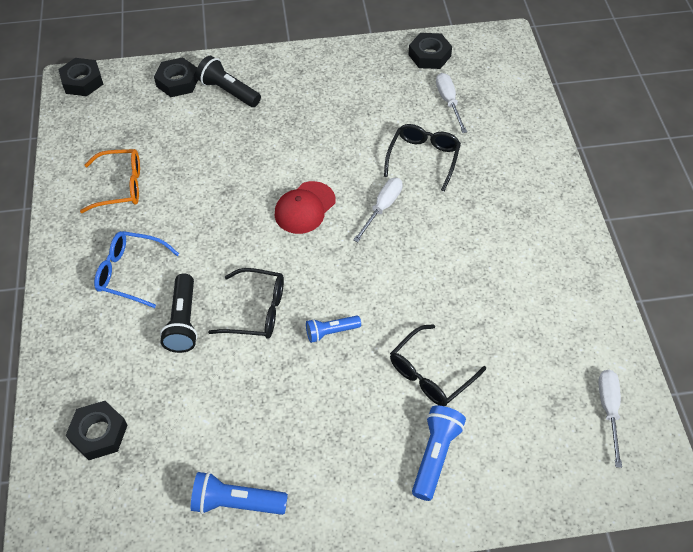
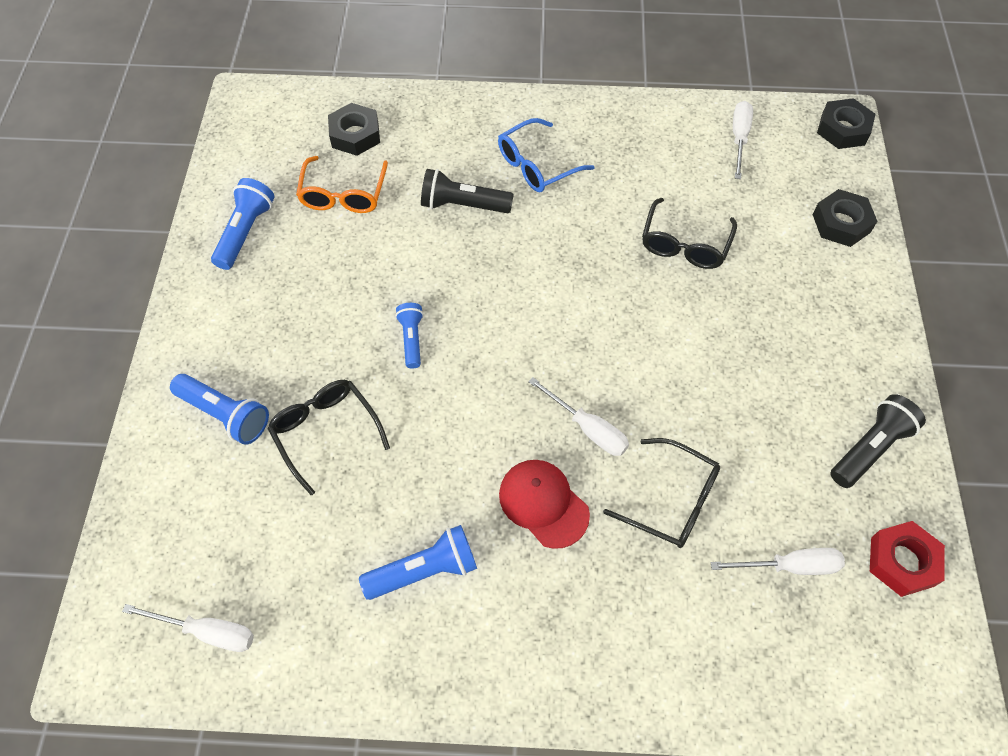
camera: 100 degrees right, 5 degrees up
(94, 141) = (739, 138): none -> white screwdriver
(120, 186) = (664, 159): orange glasses -> orange glasses (343, 194)
(131, 273) = (537, 165): blue glasses -> blue glasses turned 150 degrees counterclockwise
(228, 91) = (821, 277): black flashlight -> black flashlight (870, 448)
(256, 310) = (460, 271): black glasses -> black glasses (685, 243)
(305, 208) = (602, 338): red cap -> red cap (543, 503)
(429, 55) = (902, 561): black nut -> red nut
(516, 285) = (424, 570): none -> blue flashlight

